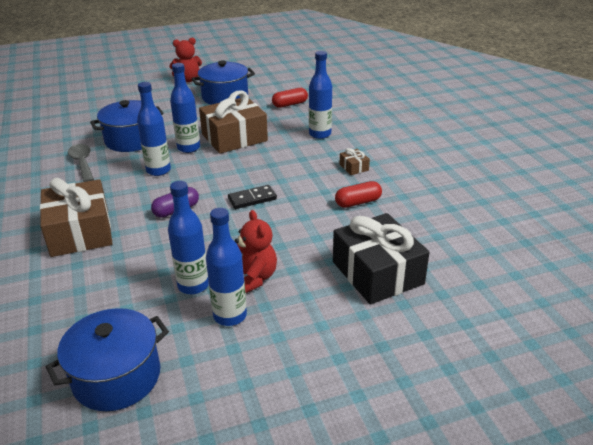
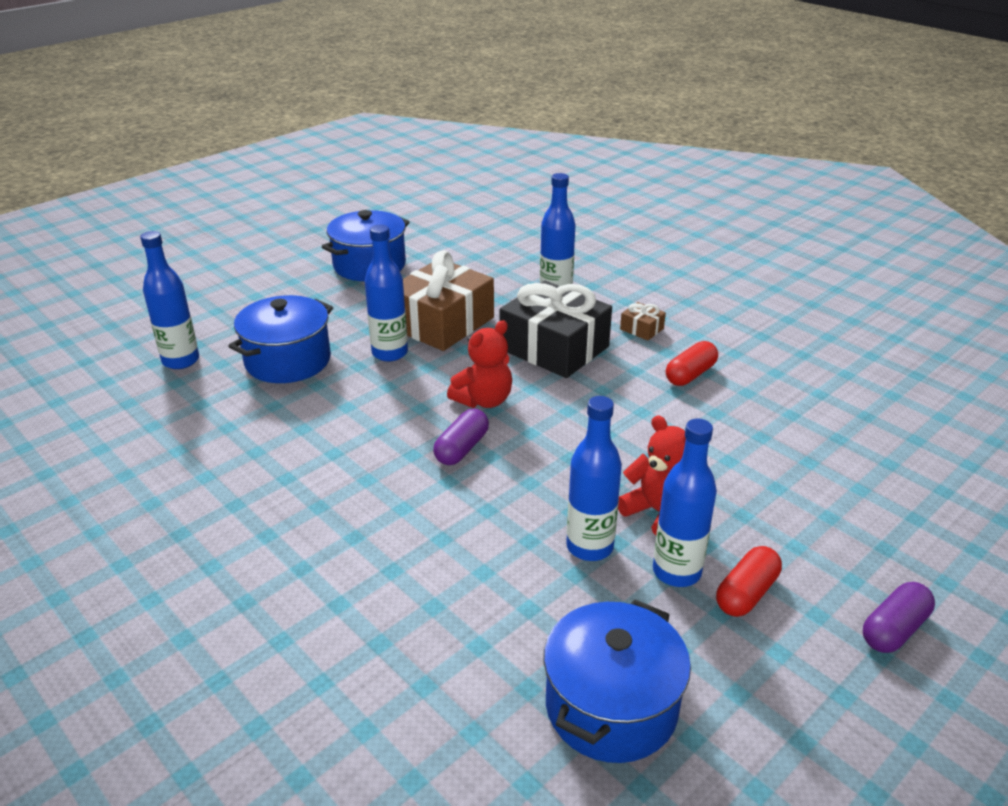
camera: 25 degrees left, 0 degrees up
(80, 232) = (348, 520): brown gift -> none
(82, 163) = (243, 414): grey spoon -> none
(158, 170) = (377, 397): blue bottle -> blue bottle (181, 361)
(188, 80) = (286, 249): red teddy bear -> red teddy bear (484, 400)
(252, 199) = (552, 404): black domino -> none
(290, 104) = (474, 258): red capsule -> red capsule (746, 593)
(334, 397) = (894, 629): none -> purple capsule
(377, 273) = (797, 459): black gift -> black gift (554, 348)

